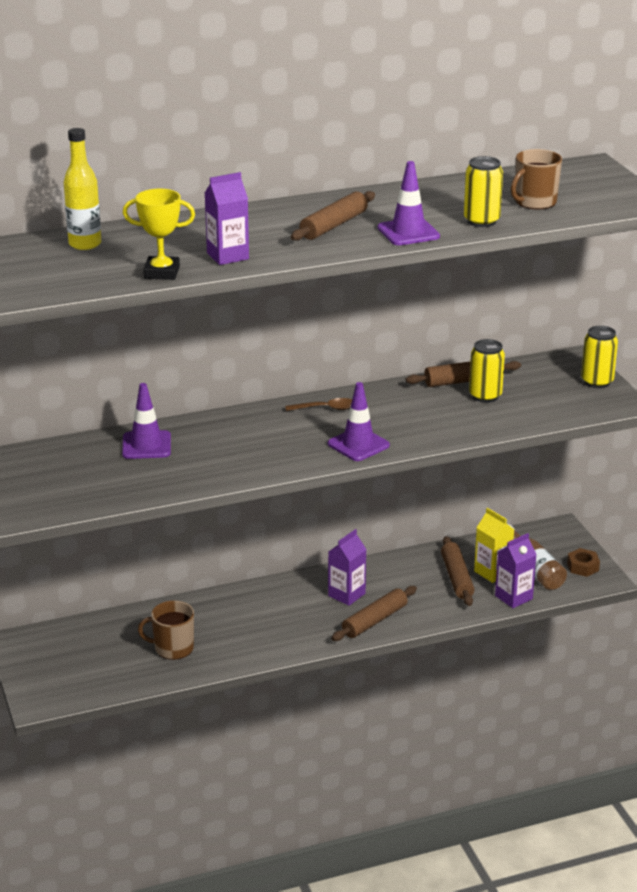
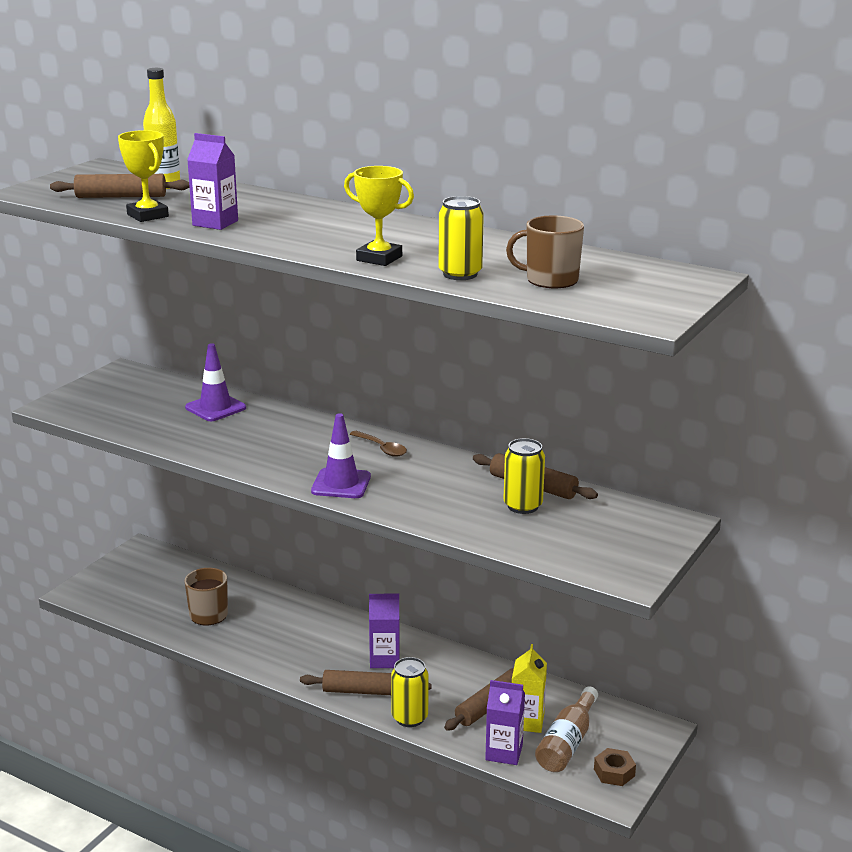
camera: 50 degrees right, 5 degrees down
(334, 225) = (344, 234): brown rolling pin -> brown rolling pin (121, 196)
(408, 232) = (379, 258): purple traffic cone -> yellow trophy
(597, 382) = (650, 550): yellow can -> yellow can (409, 718)

